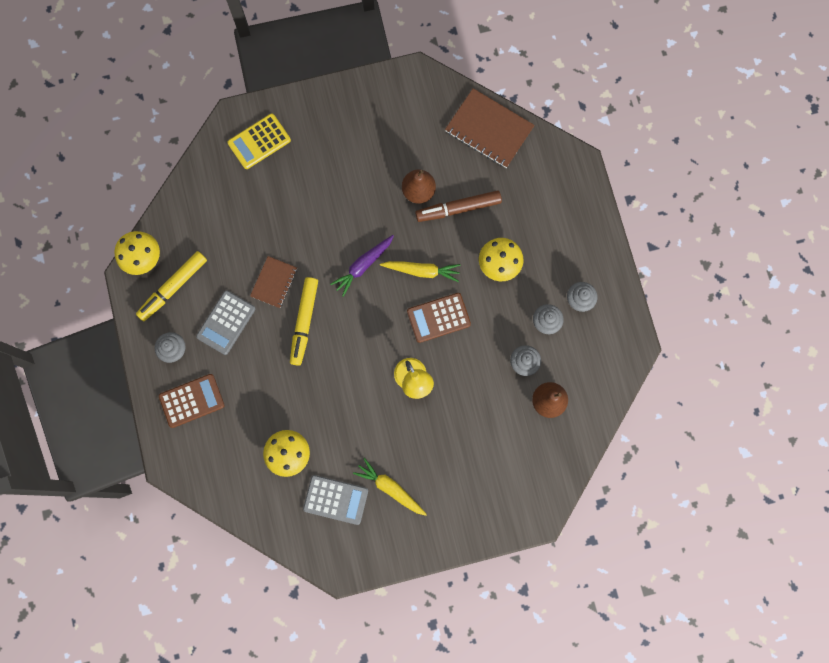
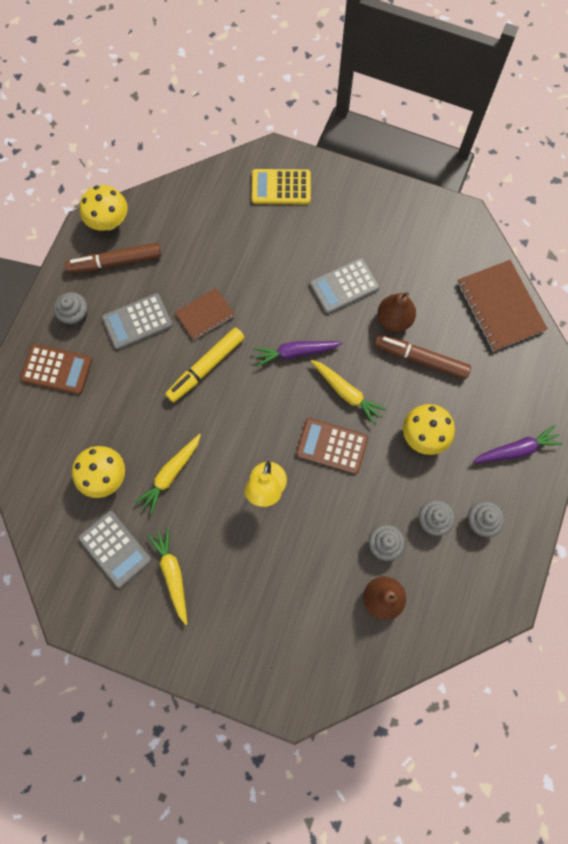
camera: 35 degrees right, 5 degrees down
(173, 287) = (115, 262): yellow marker -> brown marker
(336, 419) = (170, 474): none -> yellow carrot
(363, 190) = (344, 286): none -> grey calculator
(570, 231) = (516, 449): none -> purple carrot

